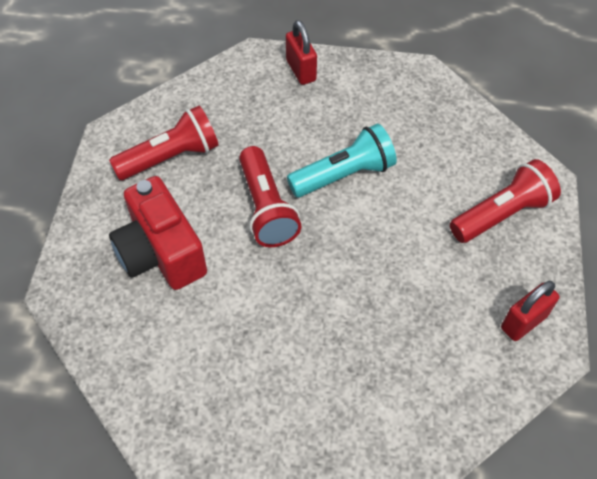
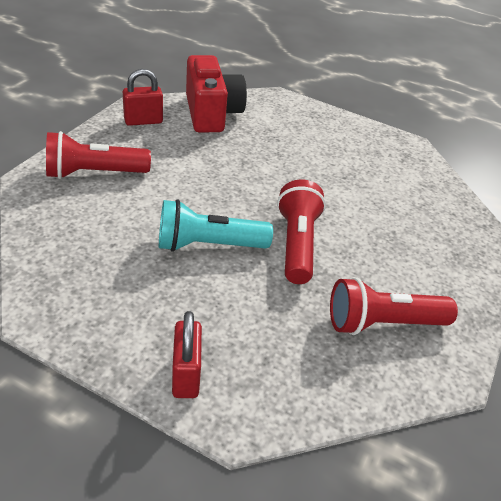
camera: 165 degrees left, 15 degrees down
(161, 253) = (403, 243): red camera -> red camera (211, 113)

